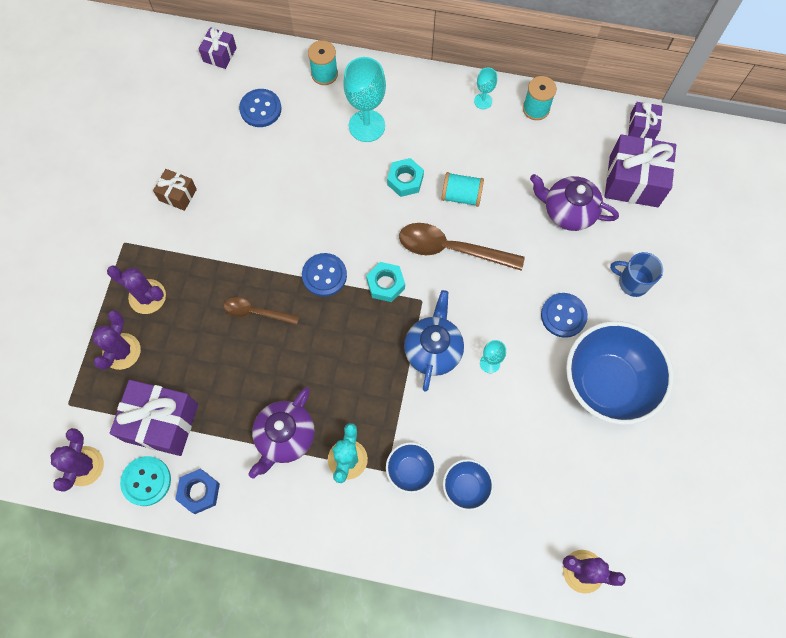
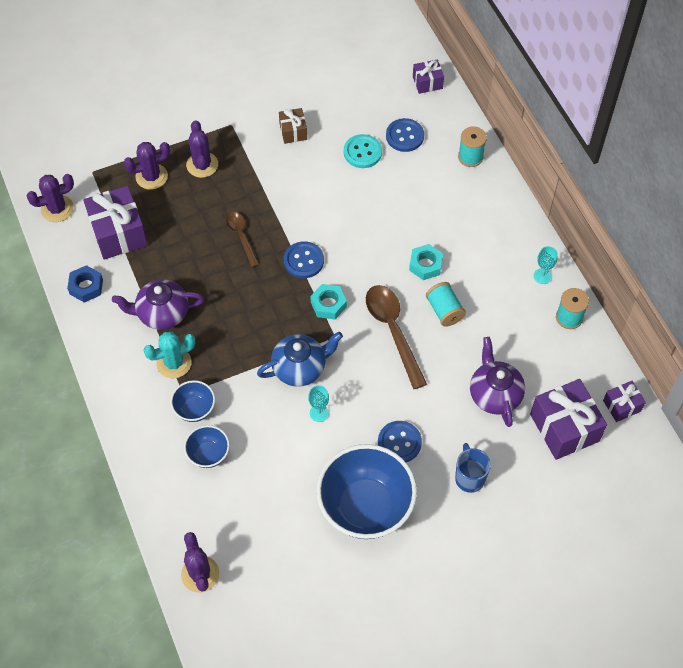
camera: 55 degrees right, 10 degrees down
(146, 481) = (72, 251): turquoise button -> turquoise button (362, 152)
(367, 126) = (450, 211): turquoise goblet -> none

